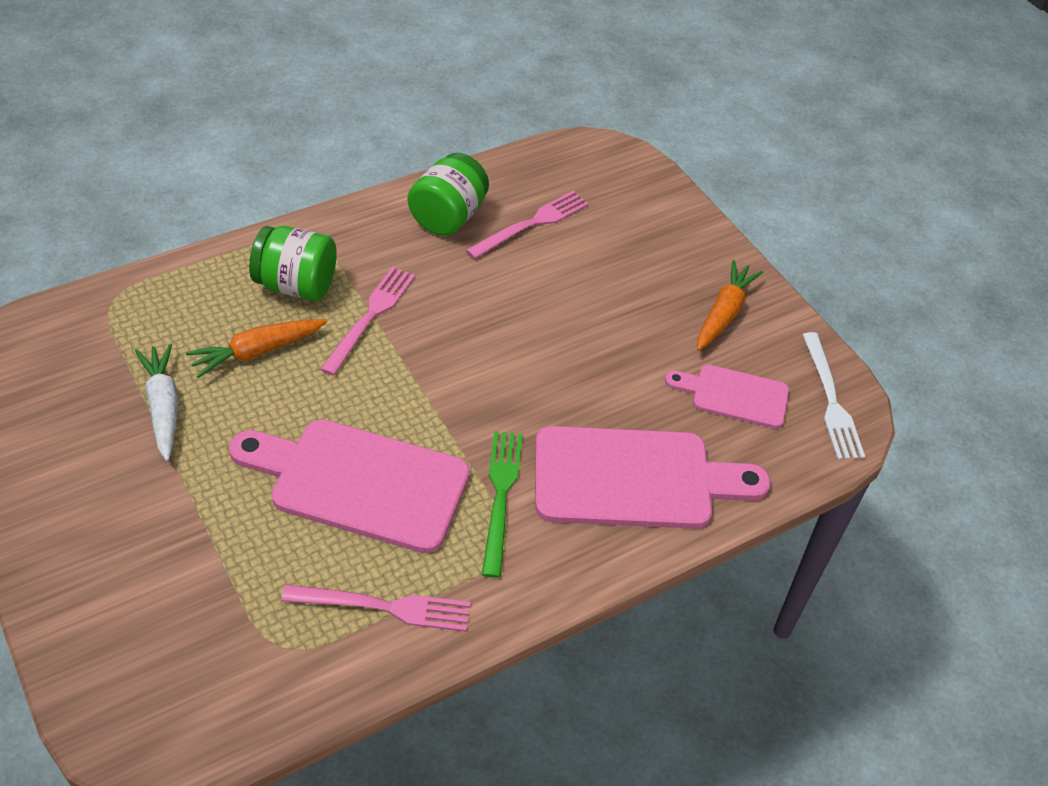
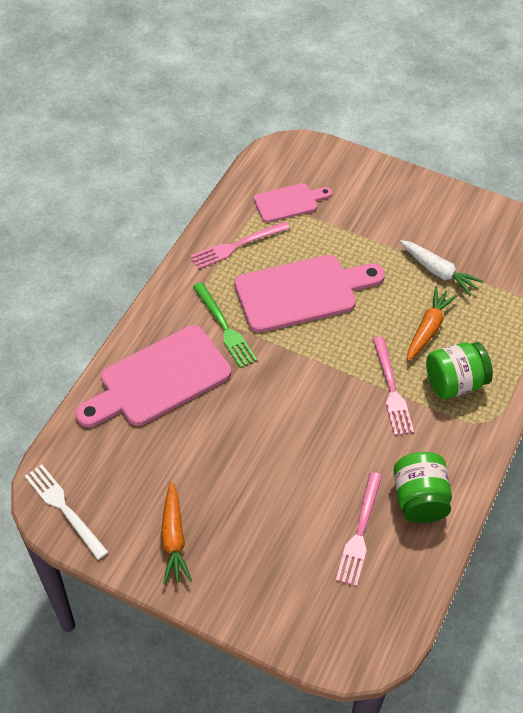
camera: 150 degrees right, 5 degrees up
(734, 395) = (130, 473): pink cutting board -> pink cutting board (289, 202)

